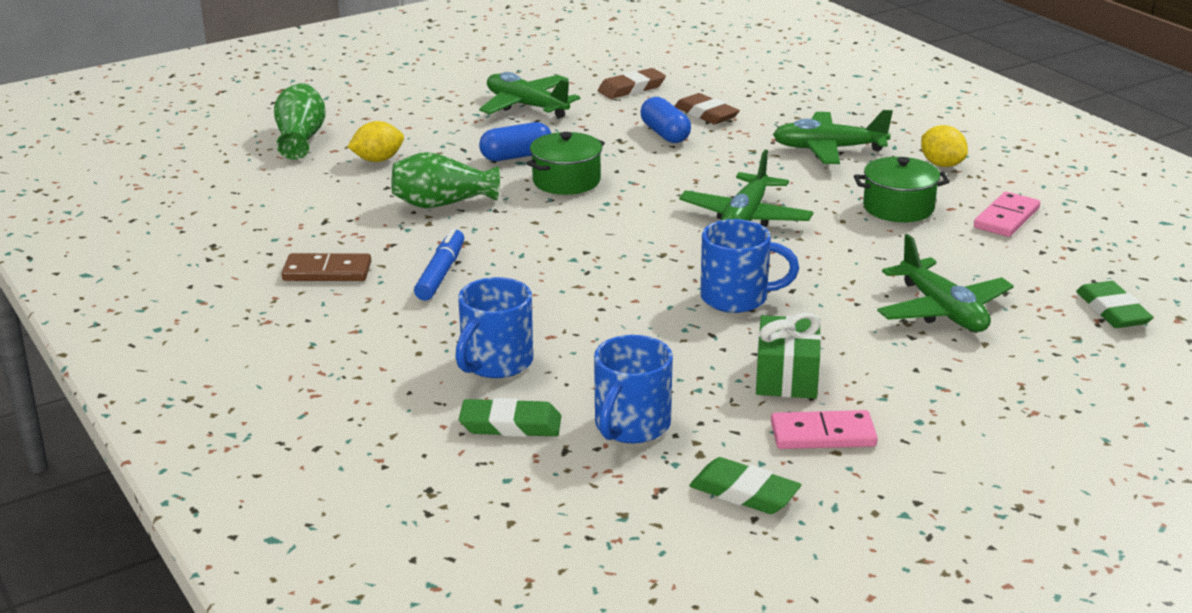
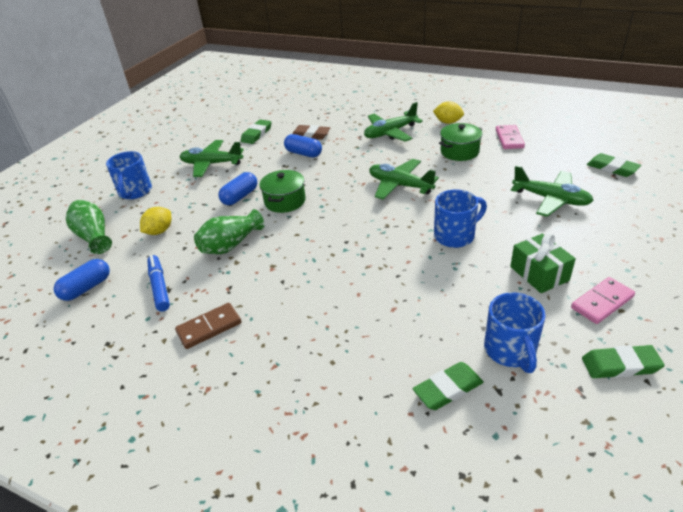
camera: 30 degrees left, 10 degrees up
(242, 187) = (86, 288): none -> blue capsule
(441, 273) = (282, 294): blue marker -> blue marker (159, 287)
(495, 363) = (386, 345): blue mug -> blue mug (135, 192)
(631, 88) = (256, 134): brown eraser -> green eraser
(745, 217) = (400, 185): green plane -> green plane turned 135 degrees clockwise

